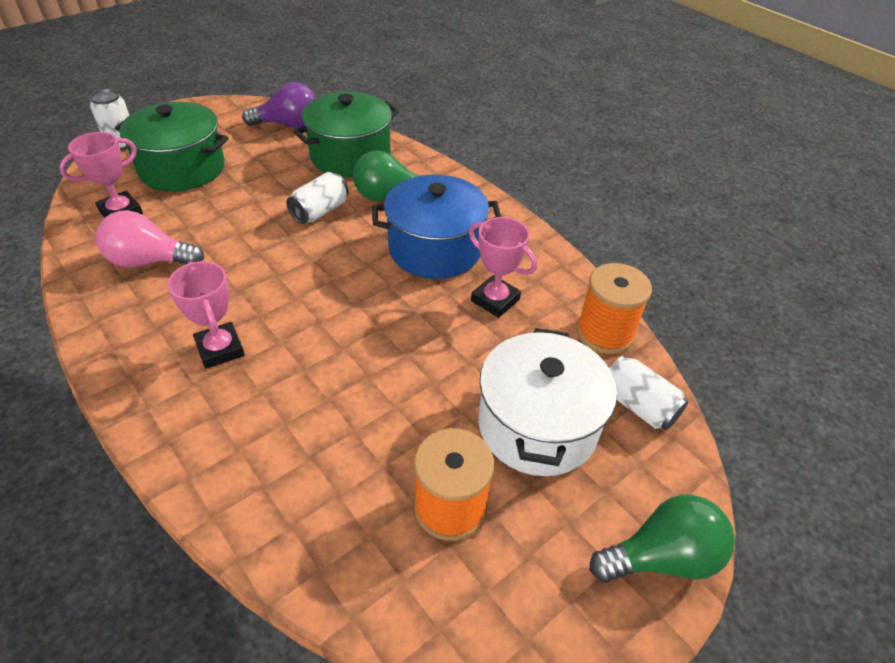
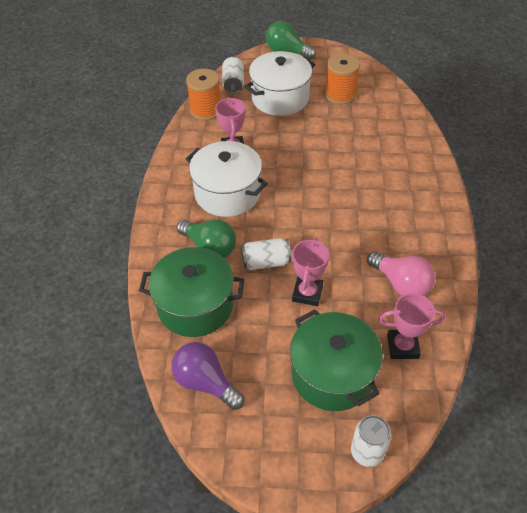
camera: 135 degrees left, 5 degrees up
(220, 349) = (389, 200): pink trophy -> pink trophy (307, 293)
(435, 249) = (227, 193): blue pot -> white pot

